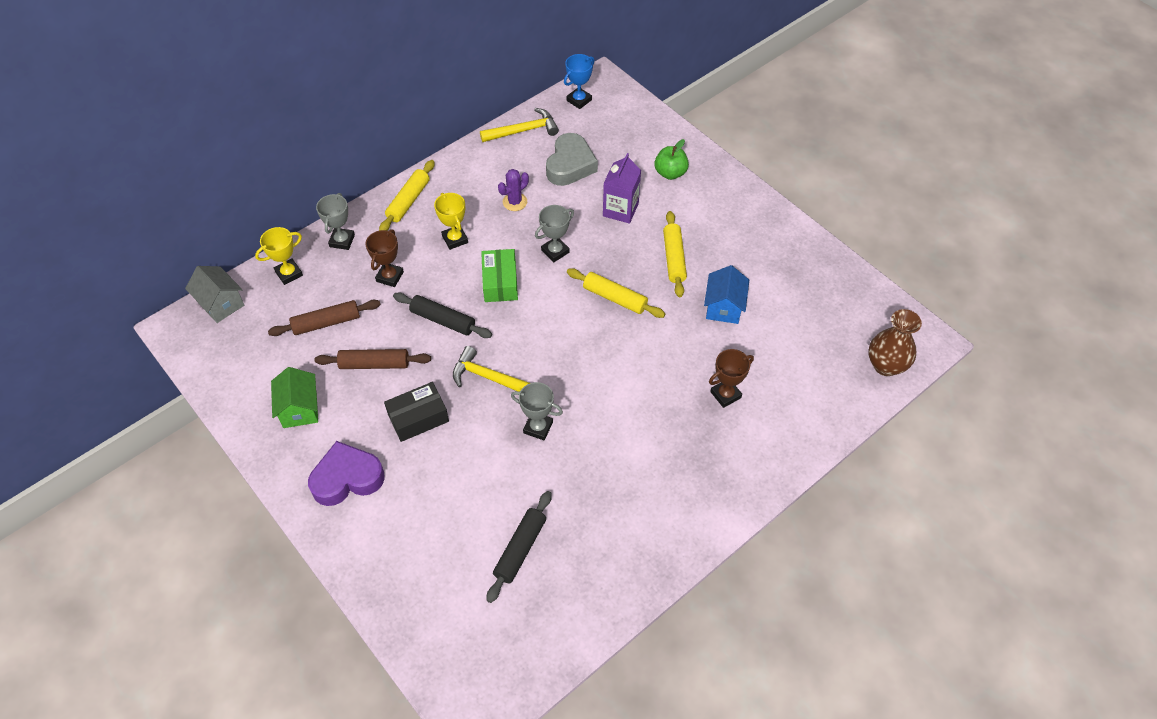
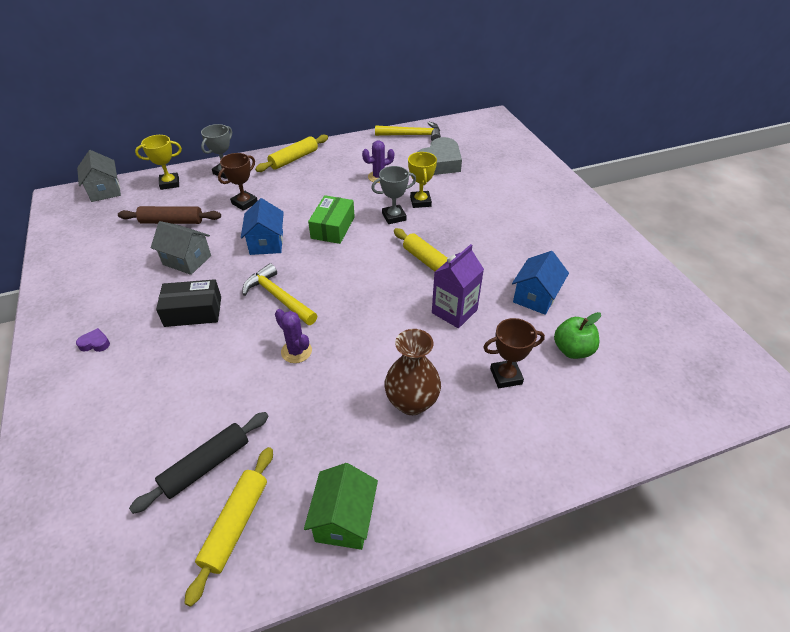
camera: 20 degrees right, 10 degrees down
(300, 409) = (102, 277): green house -> green house (344, 519)
(347, 478) = (95, 343): purple heart -> purple heart, size x0.40
(374, 364) = (187, 260): brown rolling pin -> grey house
(443, 320) = (266, 243): black rolling pin -> blue house
(455, 239) = (314, 190): yellow trophy -> yellow trophy (420, 202)
(538, 427) = (296, 351): grey trophy -> purple cactus
(579, 100) = (468, 126): blue trophy -> none
(620, 210) = (468, 201): purple carton -> purple carton (454, 311)
(670, 173) = (525, 185): green apple -> green apple (572, 350)
(674, 258) = (501, 246): yellow rolling pin -> yellow rolling pin (235, 525)
(885, 365) = (706, 399): brown vase -> brown vase (412, 402)

